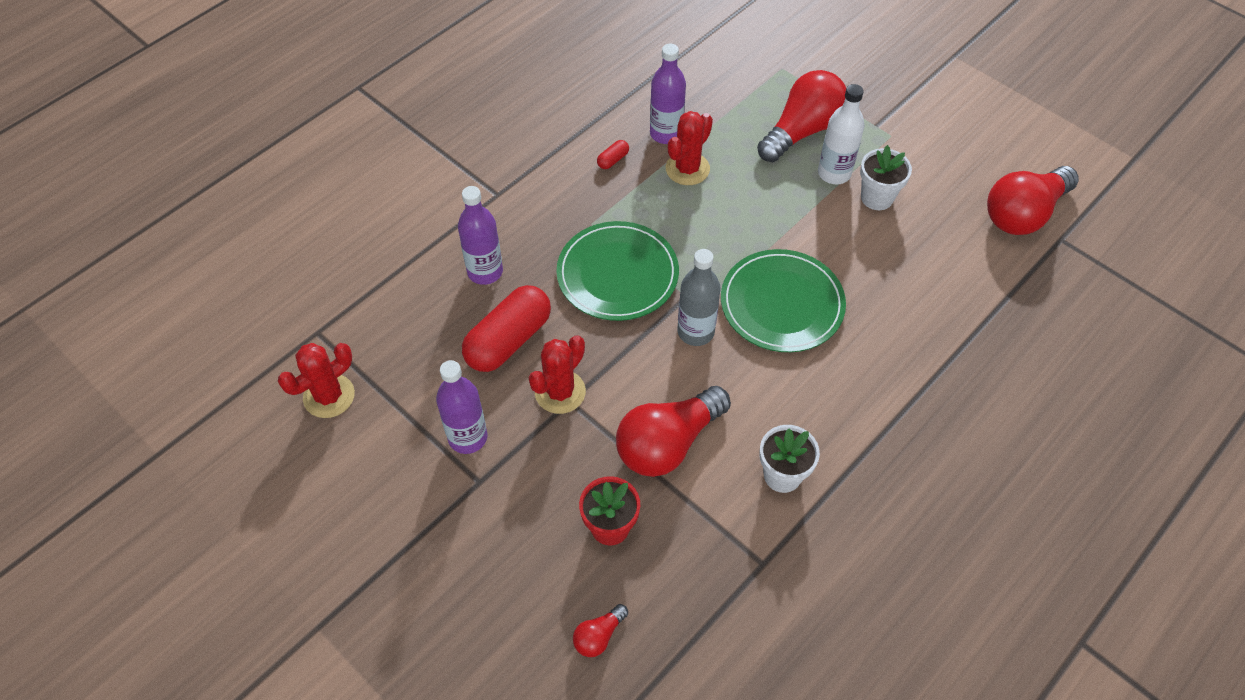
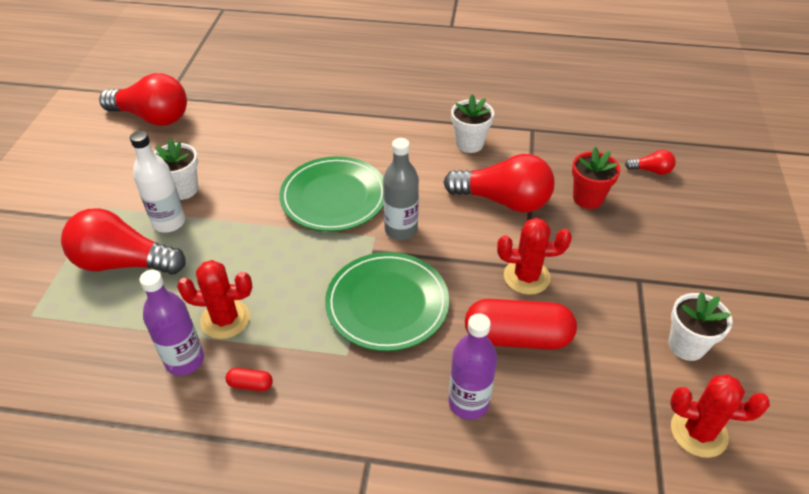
camera: 125 degrees left, 10 degrees down
(391, 456) = (686, 345): none -> white flower pot
(468, 437) = (619, 308): purple bottle -> none

